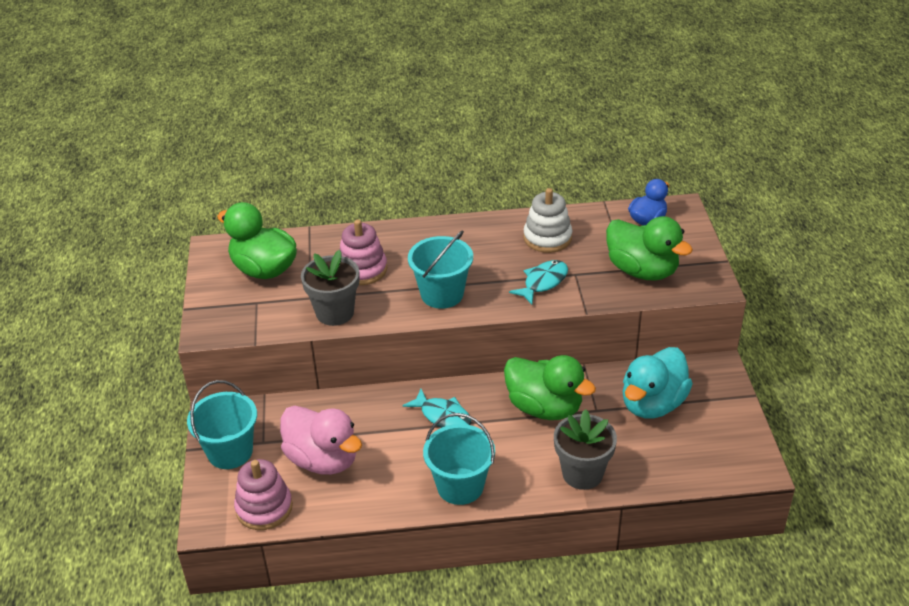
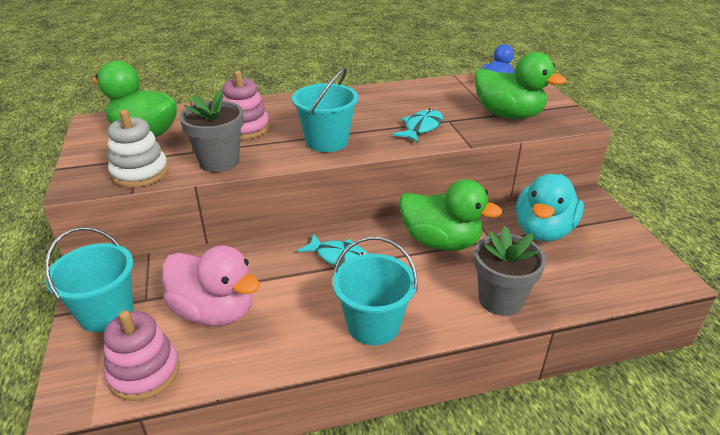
camera: 10 degrees left, 5 degrees down
(547, 238) = (414, 98): white stacking toy -> white stacking toy (140, 173)

